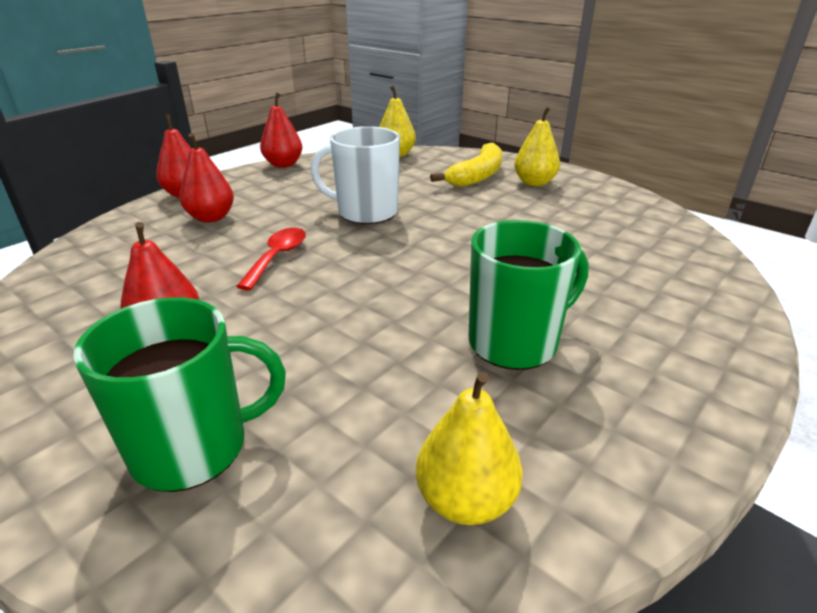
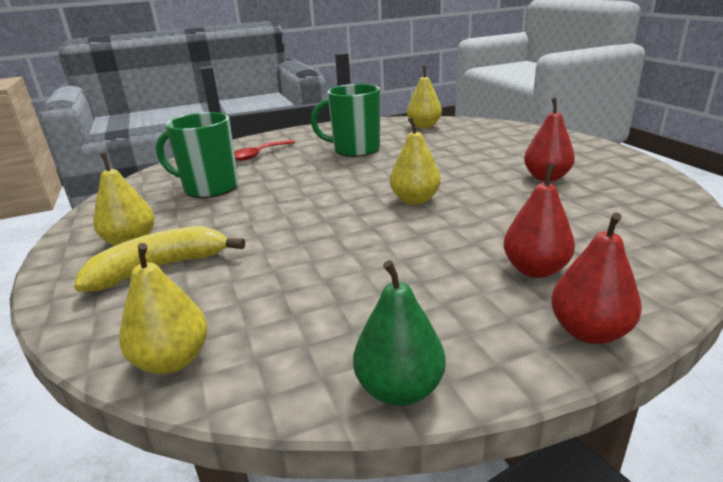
camera: 150 degrees left, 5 degrees down
(193, 448) = (519, 143): green mug -> green mug (209, 188)
(277, 257) = (464, 209): red spoon -> red spoon (258, 155)
(283, 164) = (399, 389): red pear -> green pear
(337, 259) = (415, 200): none -> yellow pear
(365, 212) = (352, 240): white mug -> none

